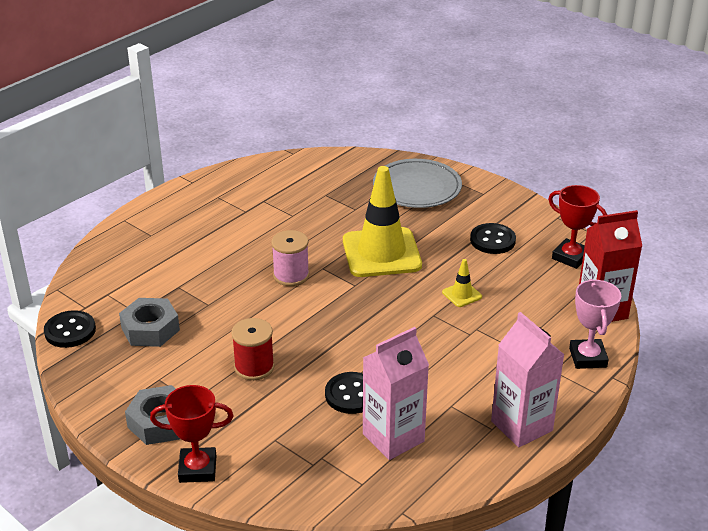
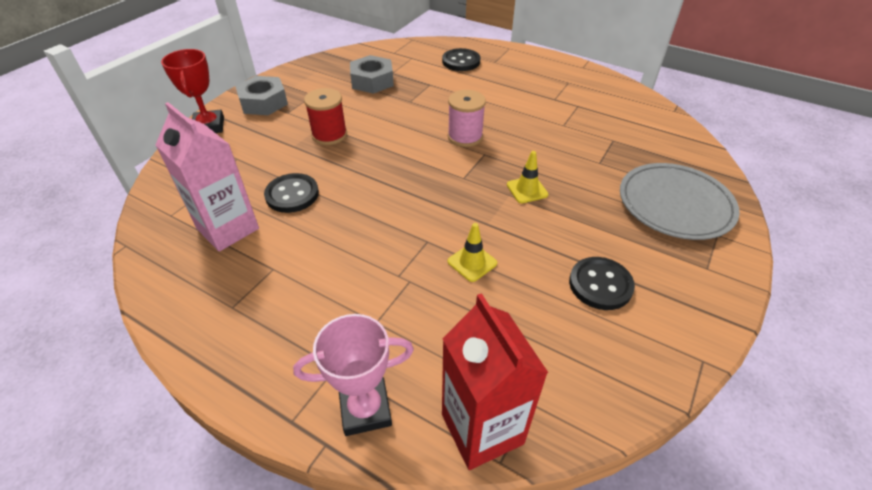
camera: 80 degrees right, 10 degrees up
(70, 331) = (365, 52): black button -> black button (461, 61)
(381, 253) = (527, 190): yellow traffic cone -> yellow traffic cone, size x0.41
(521, 426) = (232, 335): pink carton -> none
(570, 257) = (604, 381): red trophy -> none

